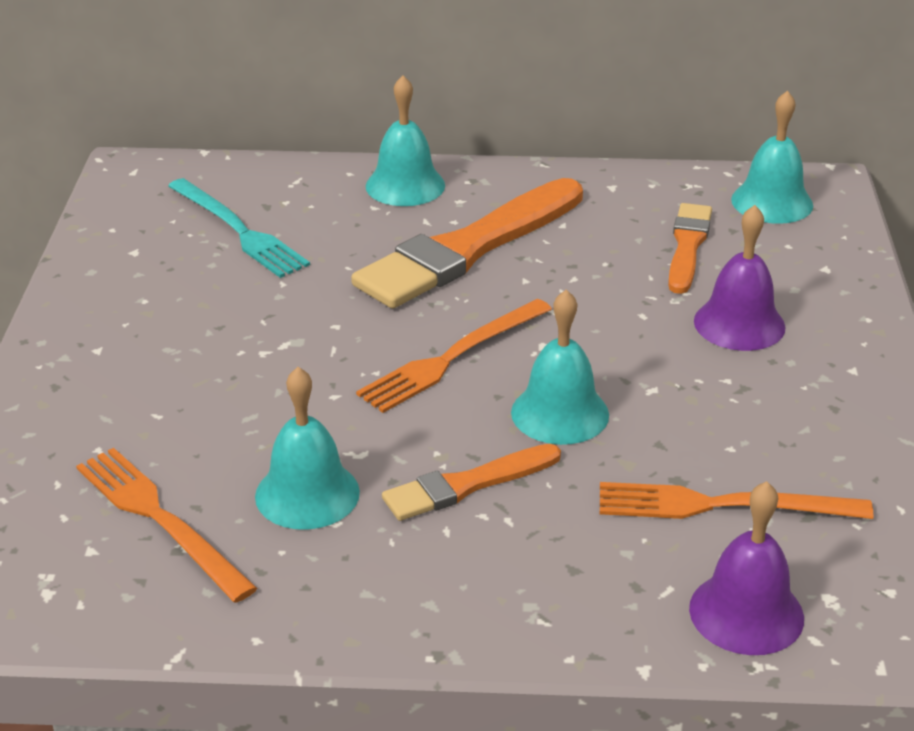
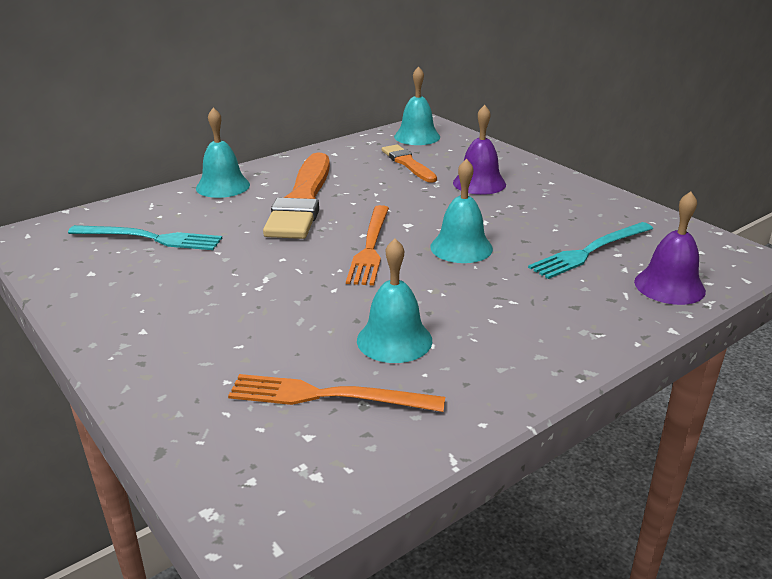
camera: 40 degrees left, 5 degrees down
(466, 485) = (469, 296): orange brush -> none
(722, 505) = (590, 251): orange fork -> turquoise fork

